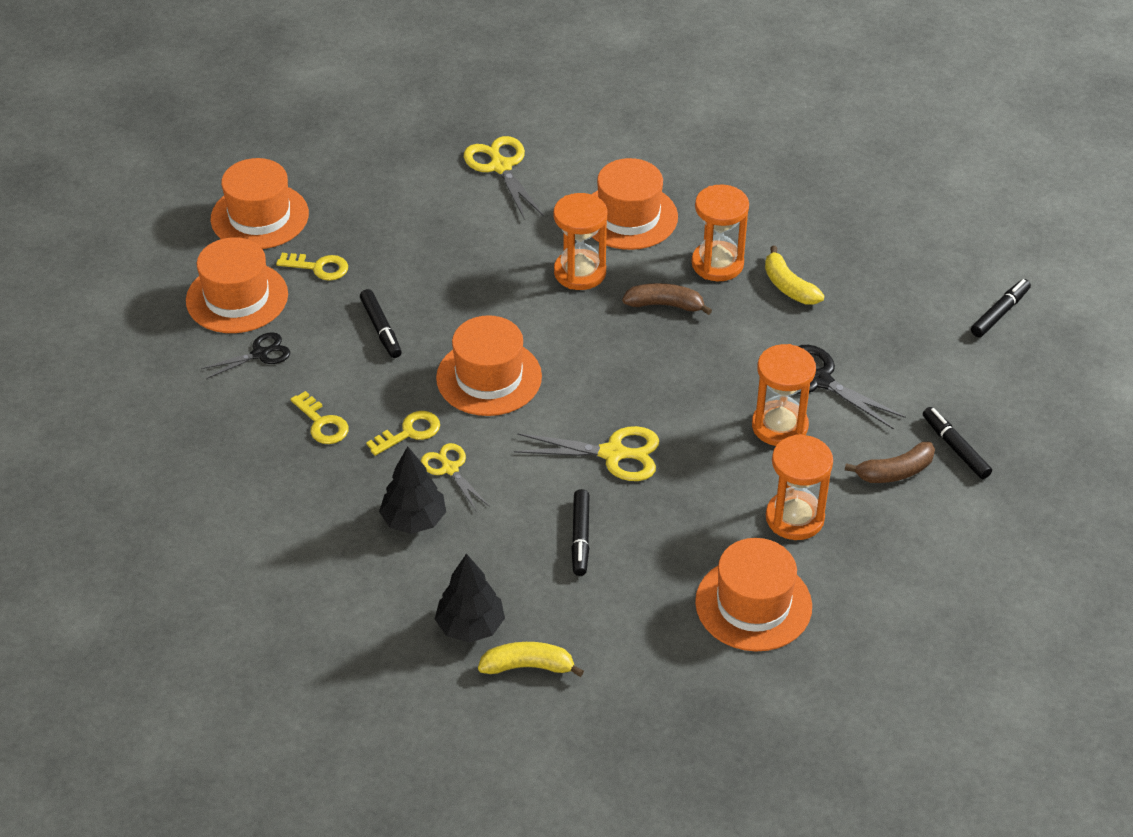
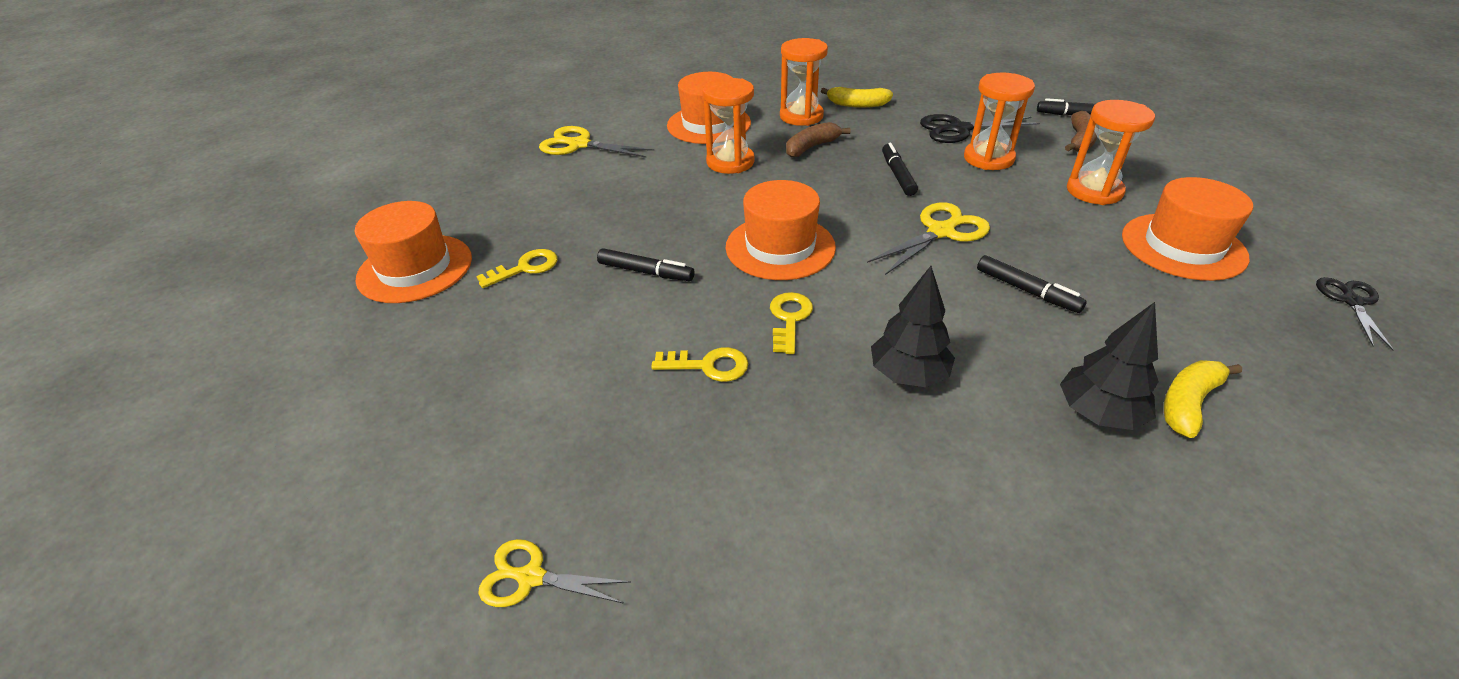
camera: 45 degrees left, 5 degrees down
(237, 297) = (475, 332): orange hat -> none
(260, 354) = (564, 357): black scissors -> black scissors (1351, 301)
(450, 469) = (863, 319): yellow scissors -> yellow scissors (531, 577)
(999, 313) = (968, 63): black marker -> black marker (897, 175)

